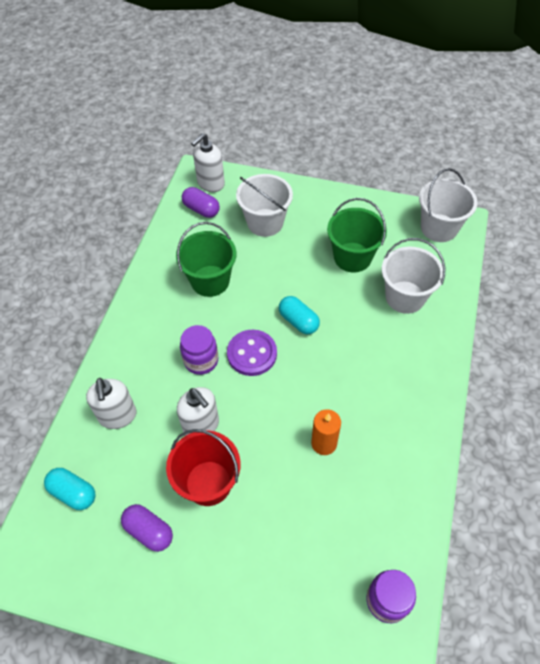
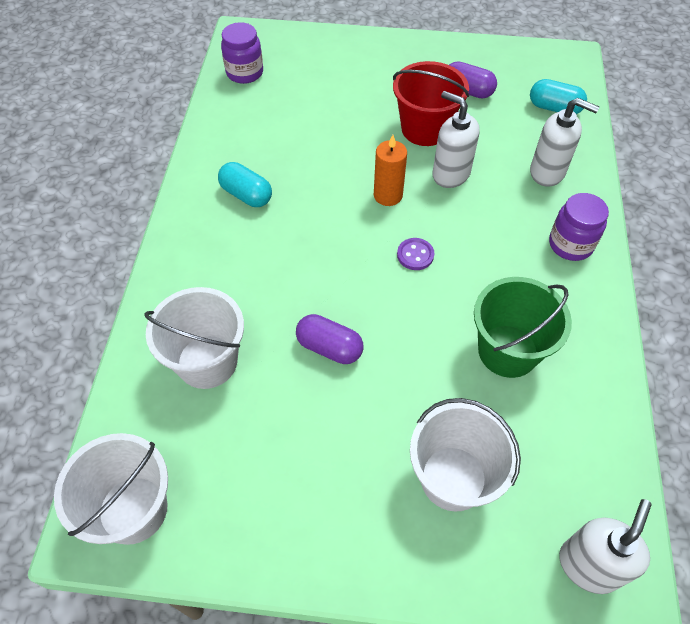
camera: 170 degrees right, 0 degrees up
(118, 416) = (547, 172): white soap dispenser -> white soap dispenser turned 135 degrees clockwise
(201, 209) = (579, 493): purple capsule -> purple capsule (329, 347)
(201, 360) = (477, 239): purple jar -> purple jar (570, 244)
(252, 354) = (415, 255): purple button -> purple button, size x0.56
(298, 321) = (362, 305): turquoise capsule -> turquoise capsule (246, 195)
(324, 443) = (311, 173): orange candle -> orange candle (388, 195)
(352, 257) = (290, 423): green bucket -> none

